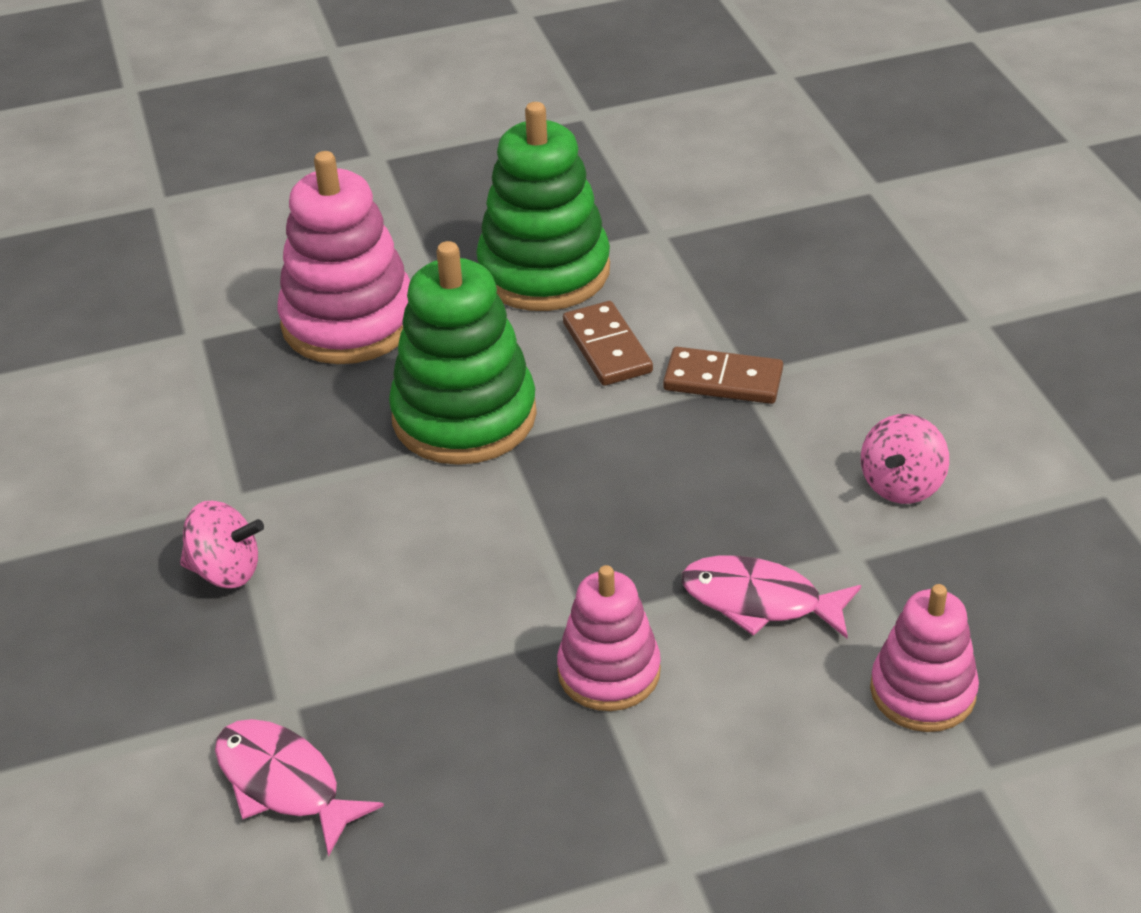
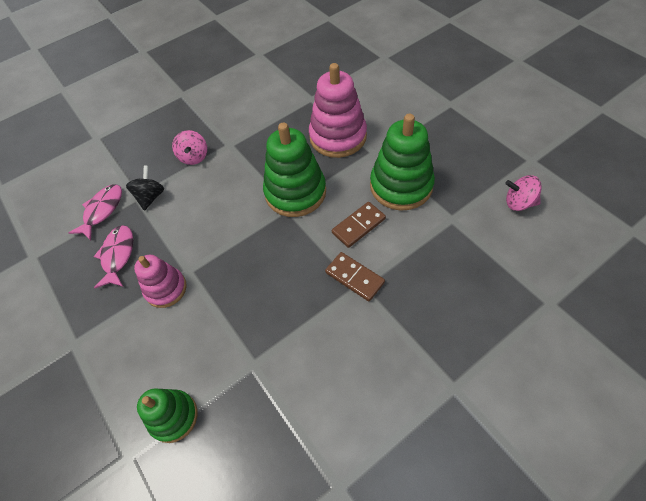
camera: 75 degrees right, 15 degrees up
(305, 673) = (151, 197): none -> black spinning top
(723, 380) = (354, 277): brown domino -> brown domino turned 45 degrees counterclockwise
(759, 601) = (215, 333): pink fish -> pink fish (118, 255)
(901, 485) = (307, 376): pink spinning top -> pink spinning top (519, 203)
(922, 691) = (173, 417): pink stacking toy -> green stacking toy

